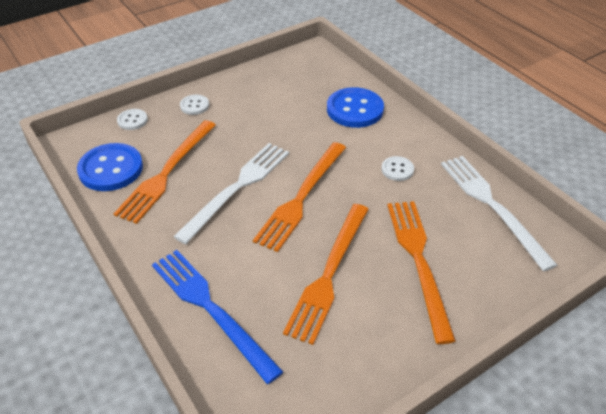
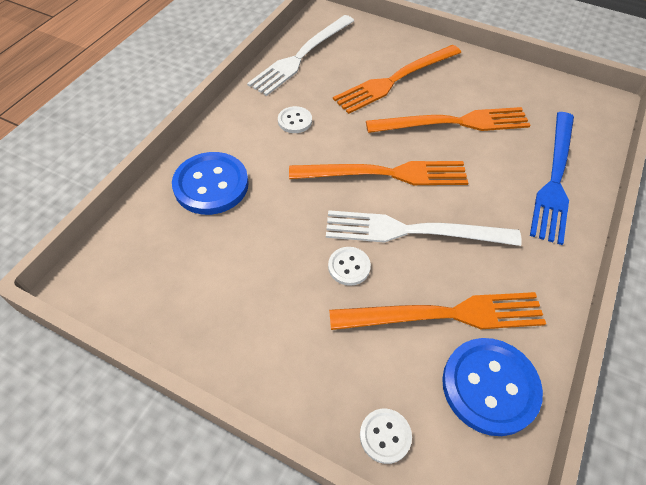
camera: 120 degrees left, 10 degrees up
(194, 106) = (300, 368): white button -> white button (349, 267)

